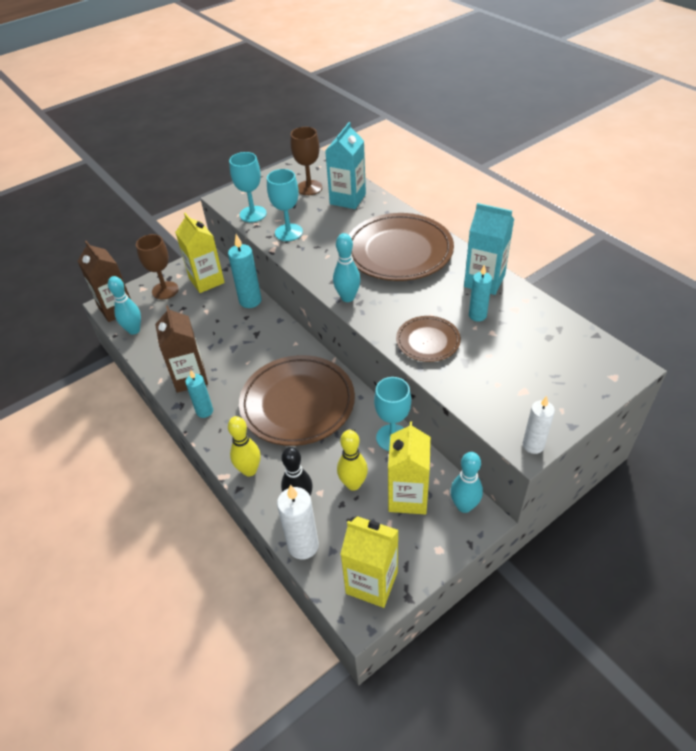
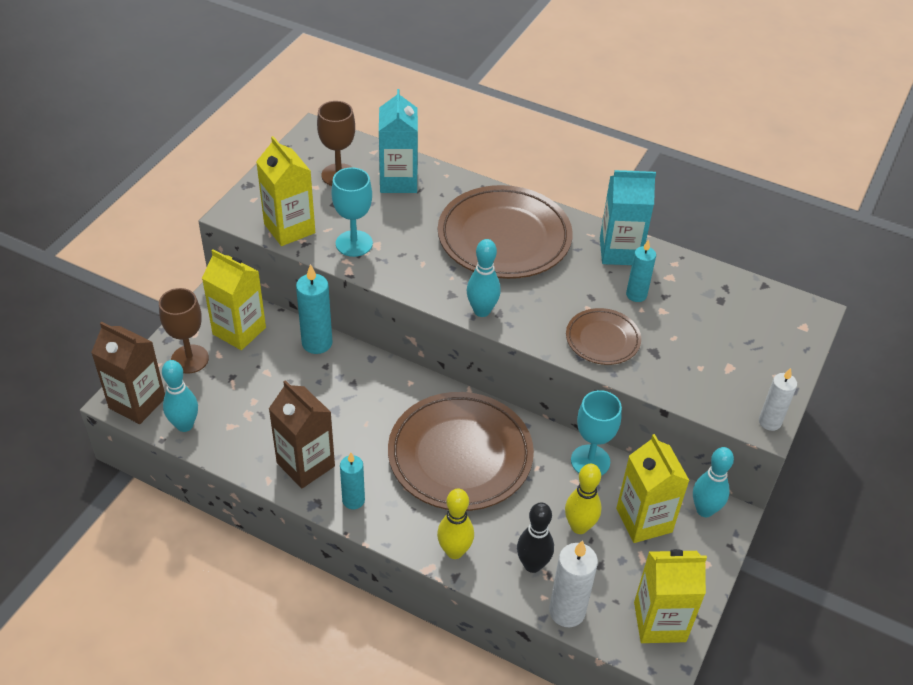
camera: 30 degrees left, 0 degrees up
(253, 214) = (289, 228): turquoise goblet -> yellow carton

